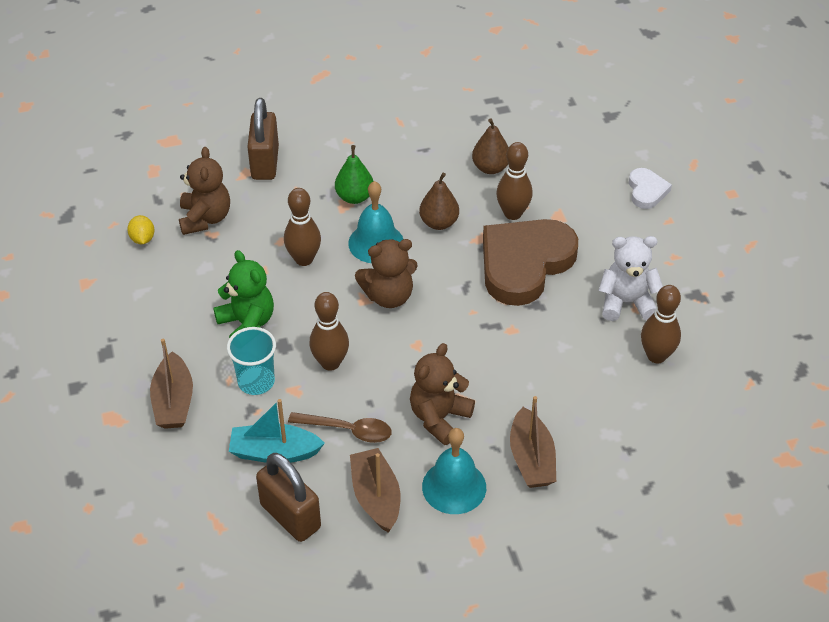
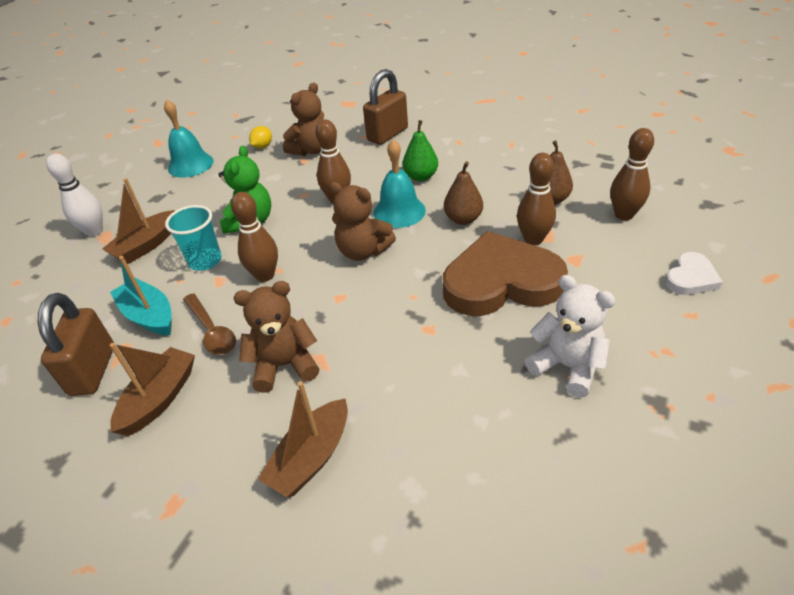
camera: 45 degrees right, 5 degrees down
(91, 420) = (94, 231): none -> white bowling pin
(454, 487) = (221, 434): turquoise bell -> turquoise bell (190, 165)
(656, 356) = (547, 438): brown bowling pin -> brown bowling pin (624, 215)

